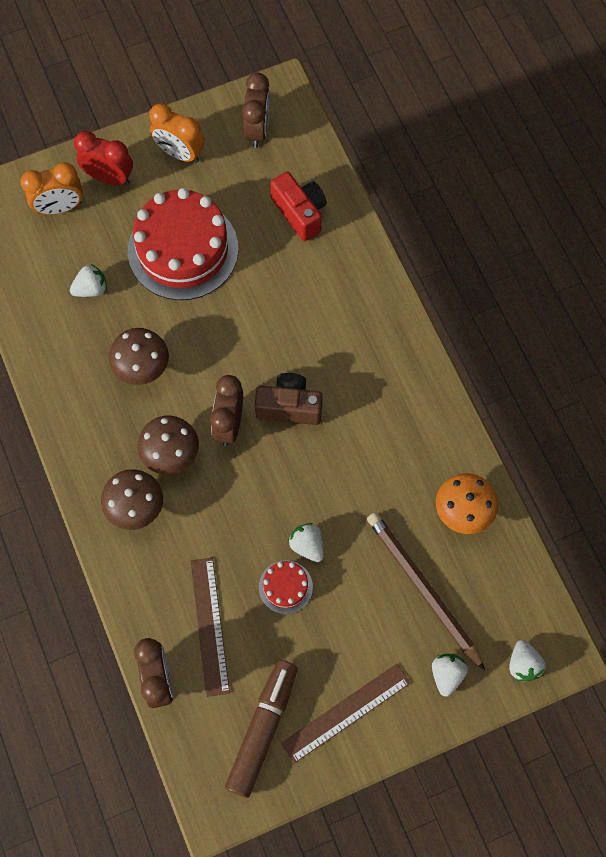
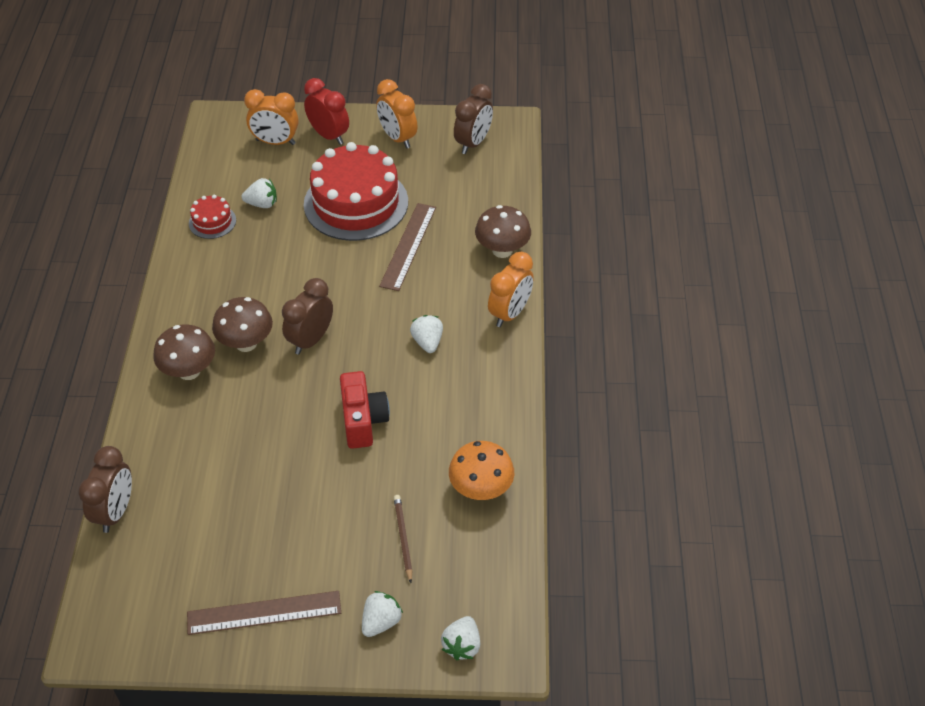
camera: 25 degrees right, 20 degrees down
(142, 367) = (265, 272): brown mushroom -> brown mushroom (502, 250)
(209, 626) = (189, 487): brown ruler -> brown ruler (408, 246)
(263, 729) = (179, 593): brown marker -> none
(285, 587) = (277, 484): red cake -> red cake (212, 221)
(289, 407) = (372, 346): brown camera -> none
(300, 213) = (472, 211): red camera -> red camera (363, 421)
(307, 545) = (318, 459): white strawberry -> white strawberry (427, 342)
(394, 316) = (510, 313): none -> orange clock
(423, 589) = (403, 538): brown pencil -> brown pencil, size x0.50

